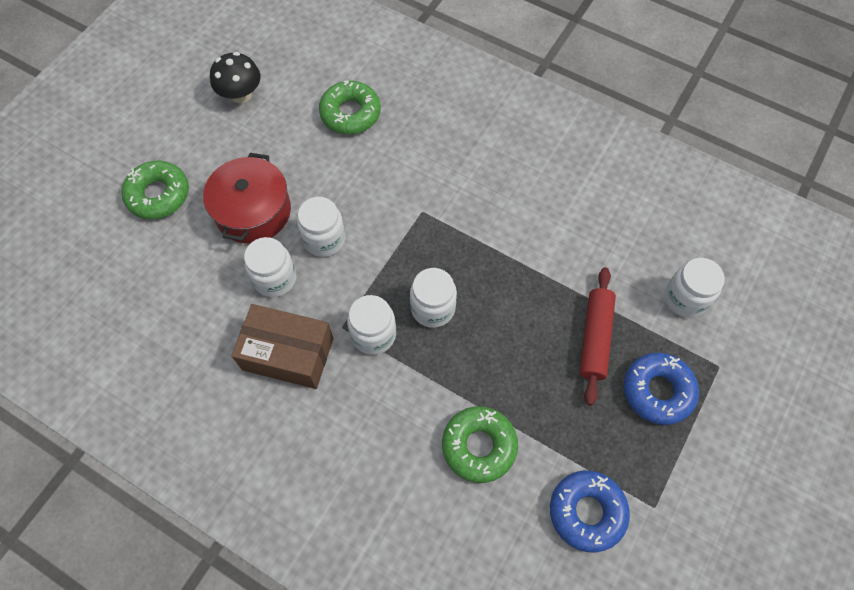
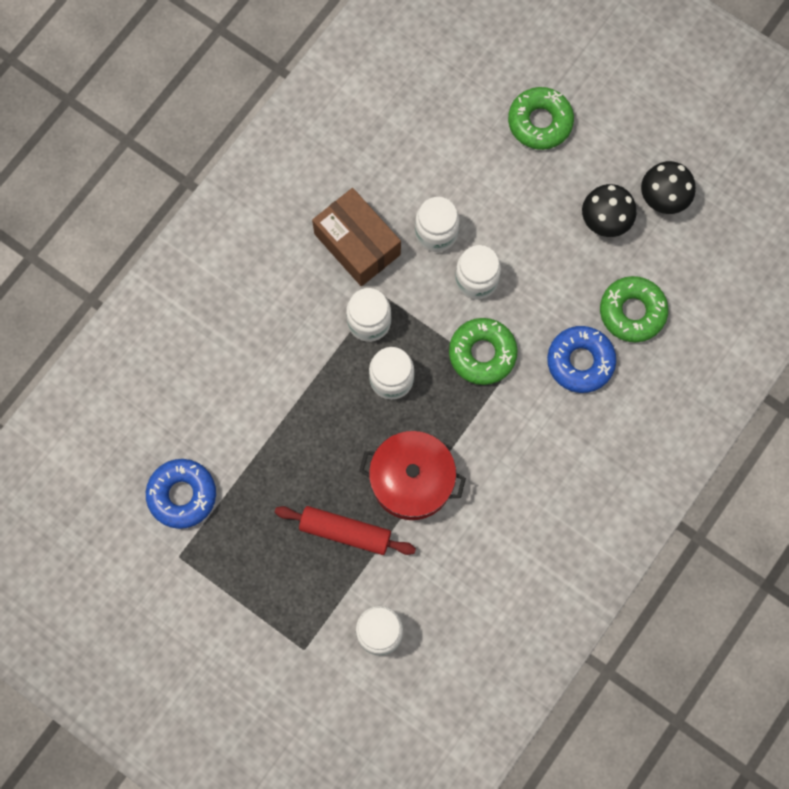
camera: 95 degrees right, 10 degrees up
(253, 211) = (514, 212): red pot -> red pot (412, 480)
(262, 137) = (605, 221): none -> black mushroom
(288, 354) = (357, 244): brown box -> brown box turned 60 degrees counterclockwise
(479, 446) = (251, 408): green donut -> green donut (482, 353)
(657, 391) = (285, 583): blue donut -> blue donut (580, 361)

